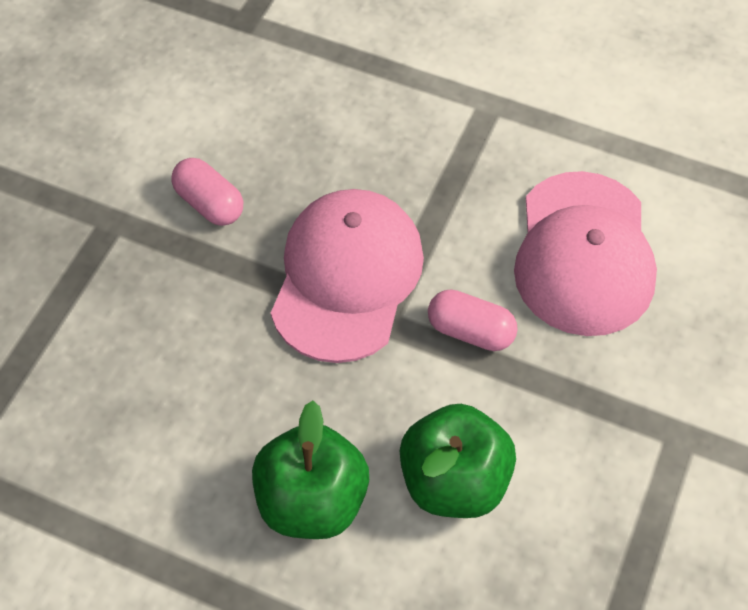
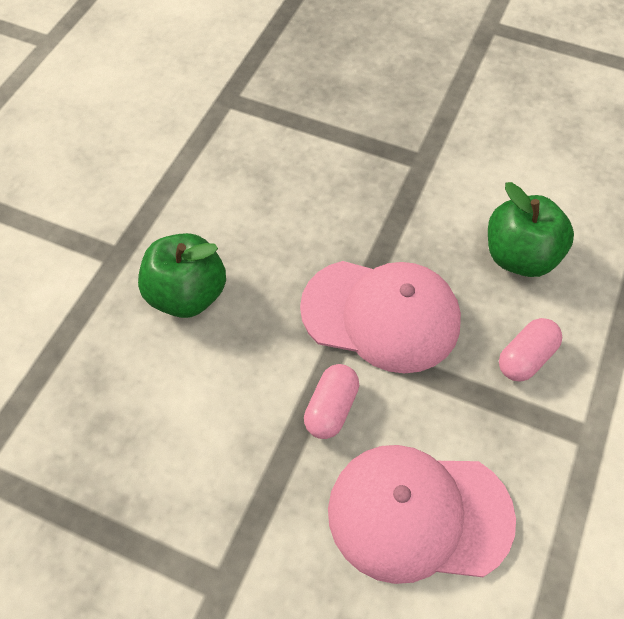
camera: 90 degrees right, 0 degrees up
(209, 204) = (445, 219): pink capsule -> pink capsule (525, 358)
(454, 481) = (194, 391): green apple -> green apple (520, 257)

